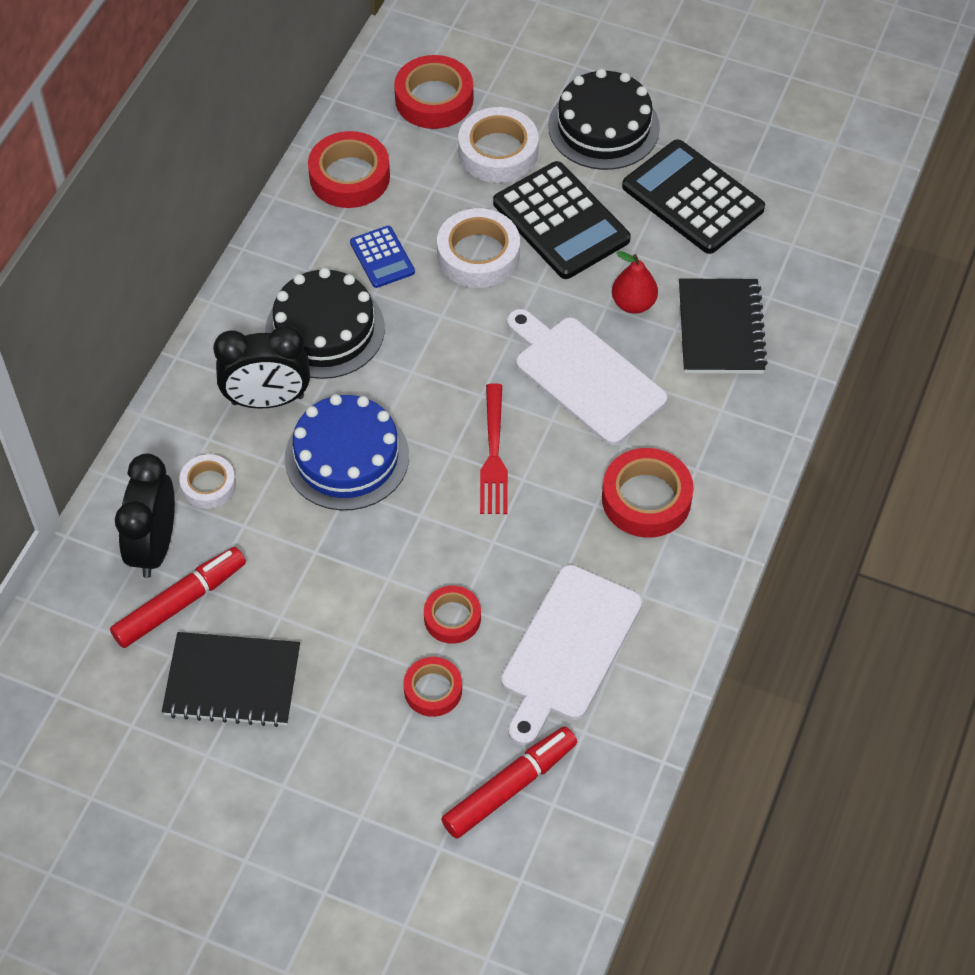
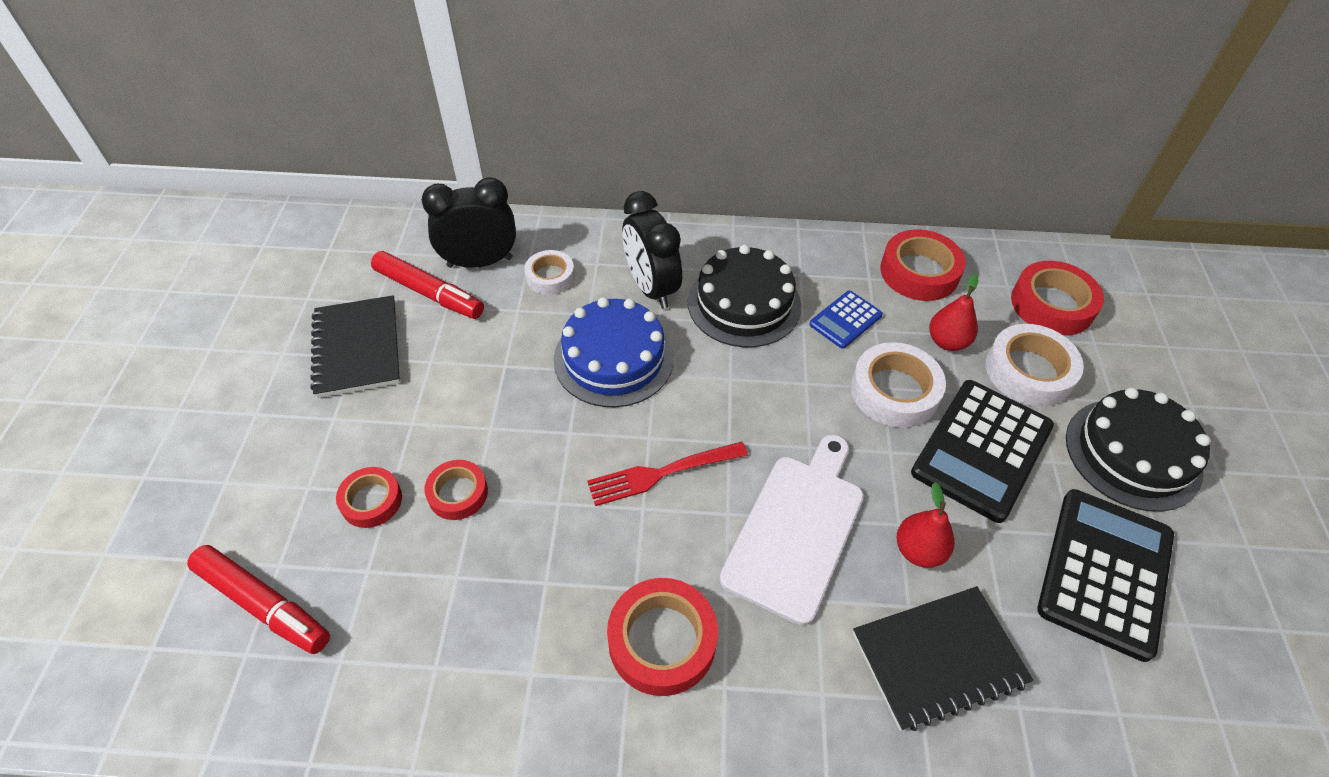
camera: 70 degrees right, 5 degrees down
(441, 193) = (947, 342): none -> red pear
(568, 648) = (443, 613): white cutting board -> none

